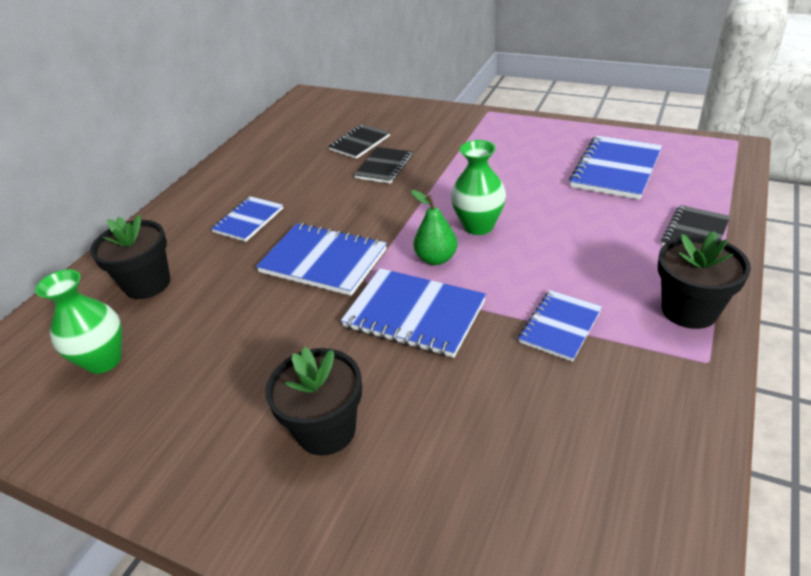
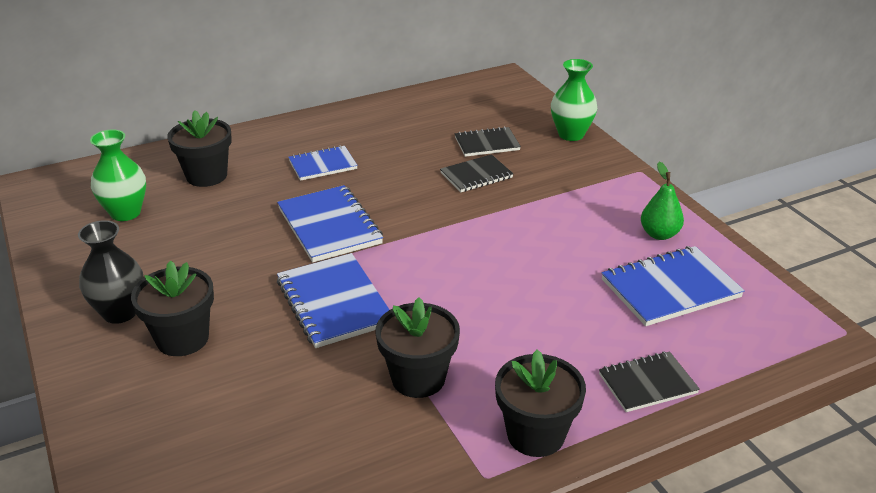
camera: 35 degrees right, 5 degrees down
(228, 450) = (120, 312): none -> black vase
(436, 258) = (407, 272): green pear -> green pear (659, 234)
(478, 226) = (476, 267): green vase -> green vase (571, 134)
(560, 327) = (418, 378): blue notebook -> black flower pot

